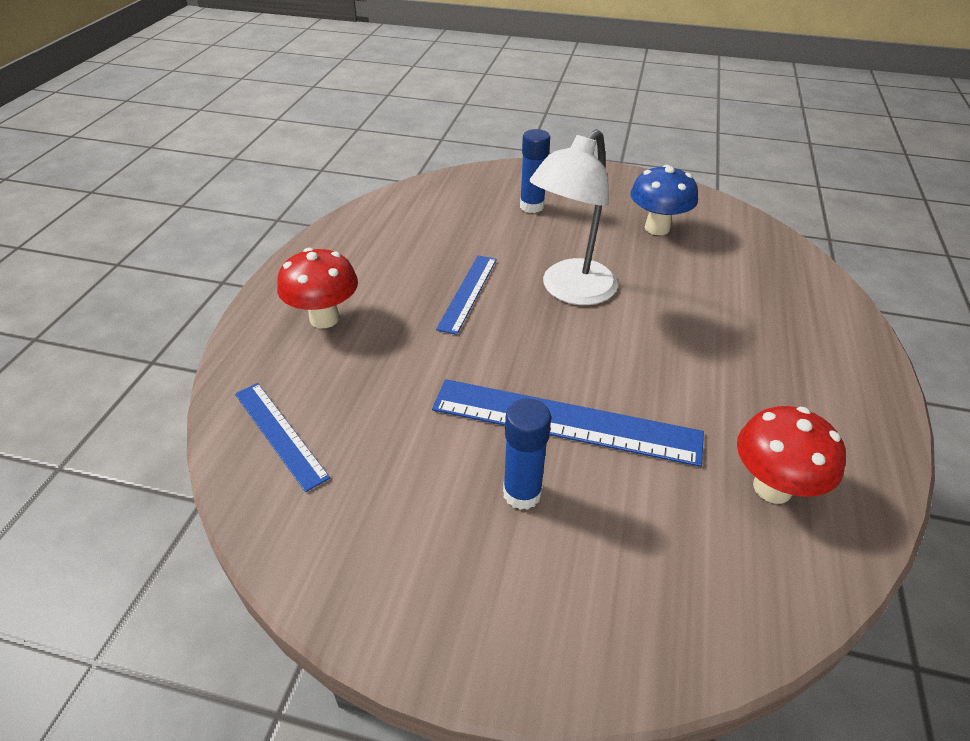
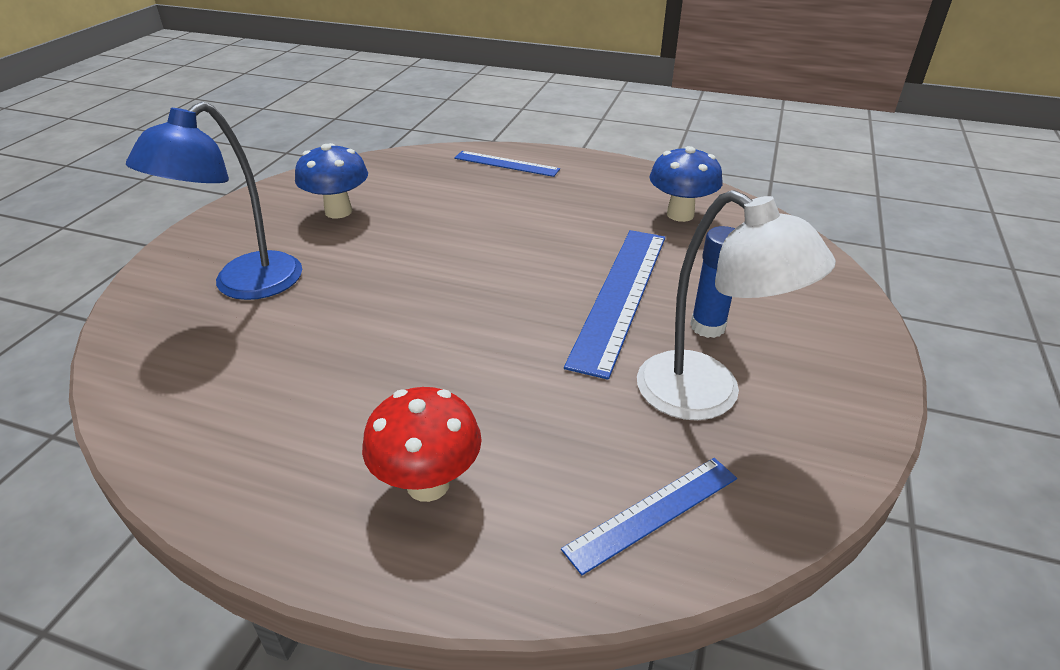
camera: 85 degrees left, 5 degrees down
(468, 293) = (410, 346): blue ruler -> blue ruler (506, 164)
(532, 206) = (244, 285): blue glue stick -> blue lamp
(570, 291) = (429, 274): white lamp -> white lamp (707, 396)
(772, 488) = (680, 214): red mushroom -> blue mushroom

